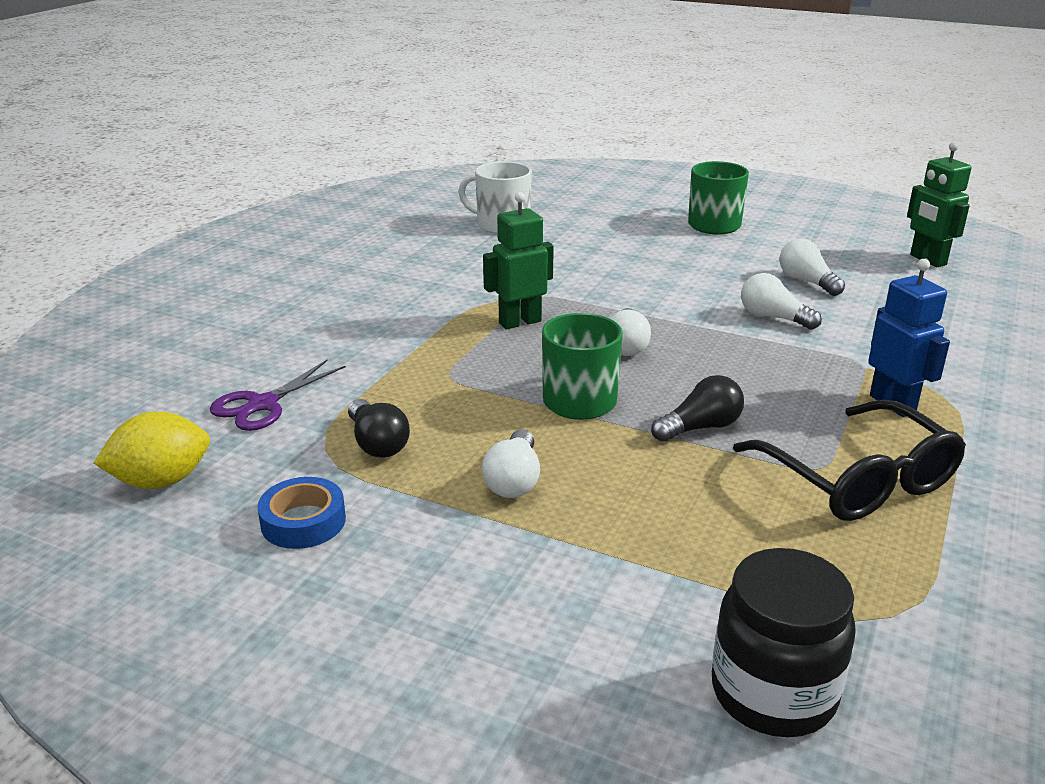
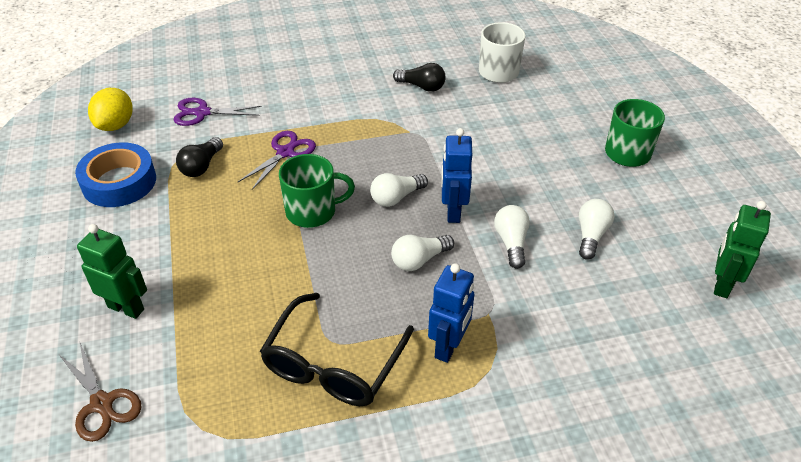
camera: 50 degrees right, 15 degrees up
(161, 481) = (116, 125): yellow lemon -> yellow lemon turned 75 degrees clockwise
(303, 521) = (119, 182): blue tape -> blue tape, size x1.59
(444, 378) = (285, 152): none -> purple scissors
(514, 480) = (209, 228): white light bulb -> white light bulb (419, 260)
(519, 322) = (377, 144): green robot -> green robot (126, 308)
(690, 326) = (453, 212): none -> blue robot
(700, 427) = (329, 271): black light bulb -> black light bulb (422, 86)
(773, 693) = (102, 404): black jar -> brown scissors

